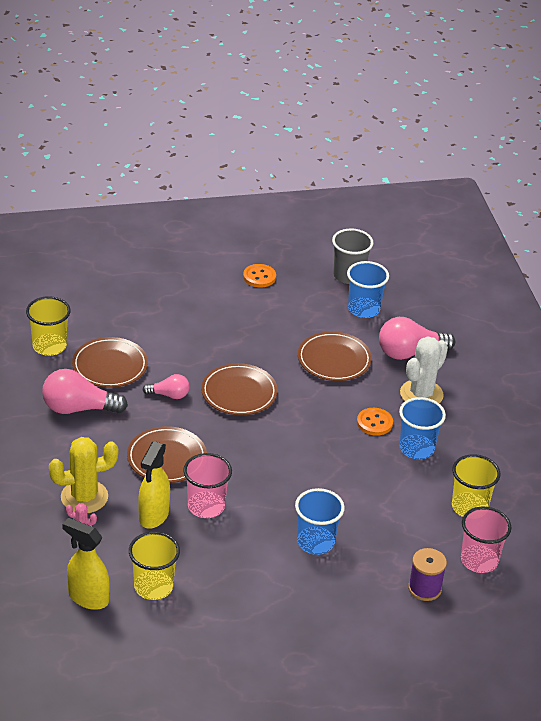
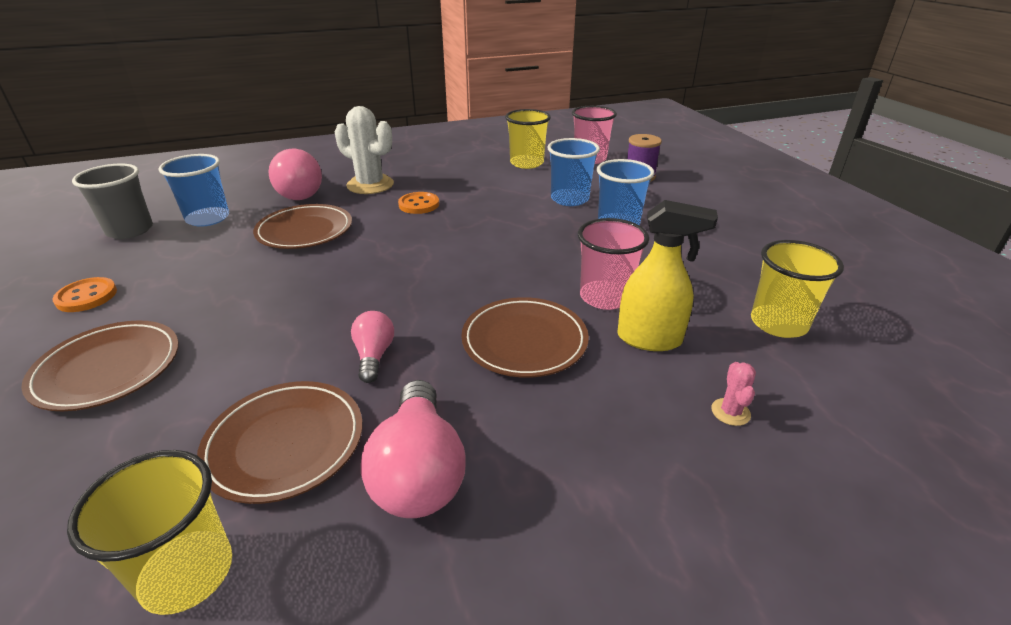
camera: 95 degrees left, 5 degrees down
(84, 497) = (654, 421): yellow cactus -> none
(88, 598) = (857, 382): yellow spray bottle -> none
(239, 393) = (368, 291): brown plate -> brown plate (108, 369)
(417, 448) = (455, 184): blue cup -> blue cup (569, 199)

